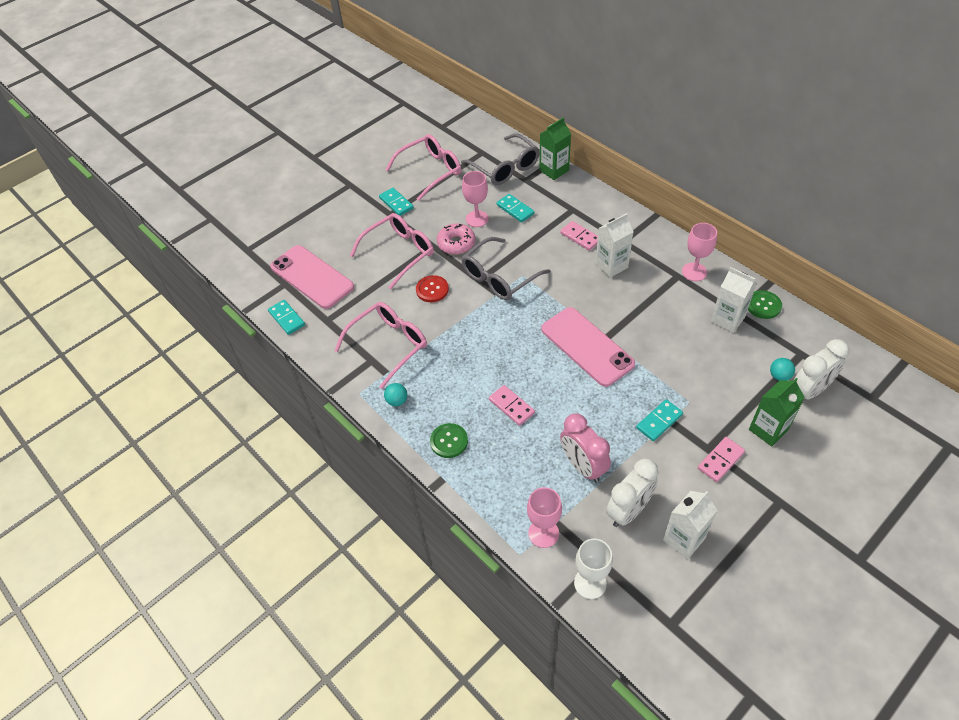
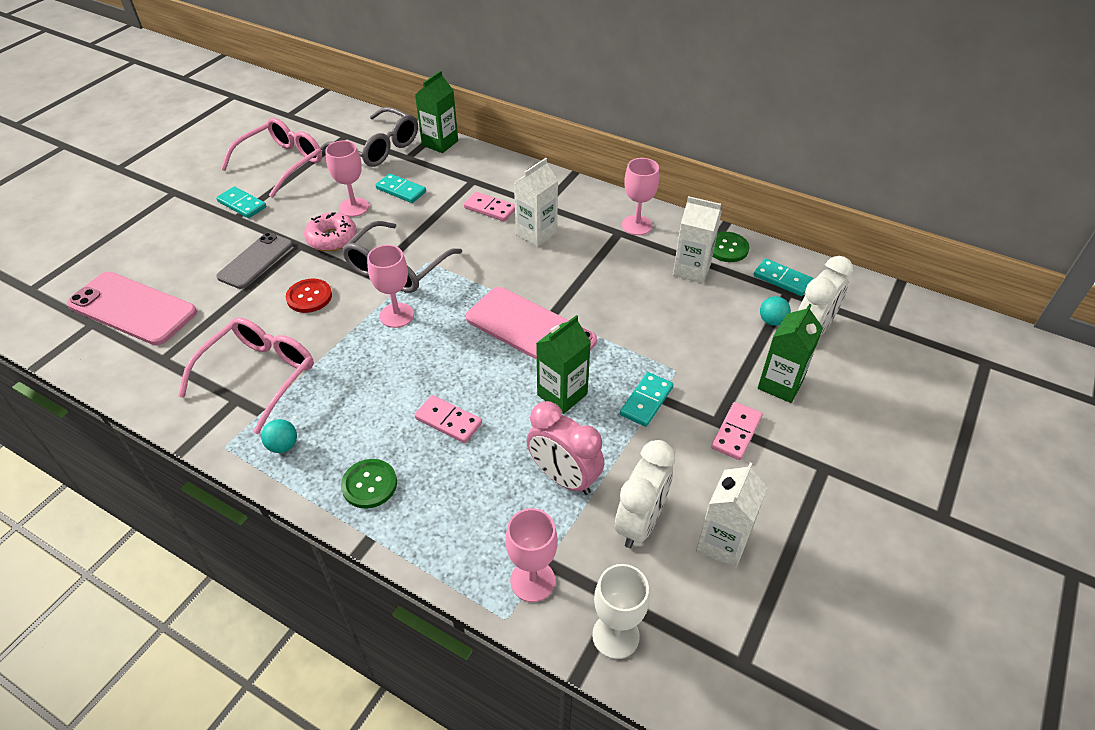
camera: 20 degrees left, 5 degrees down
(286, 318) = (100, 367): turquoise domino -> turquoise domino (782, 279)
(399, 253) = (255, 261): pink glasses -> grey phone
(491, 316) = (397, 315): none -> pink goblet
(597, 403) = (562, 394): none -> green carton

